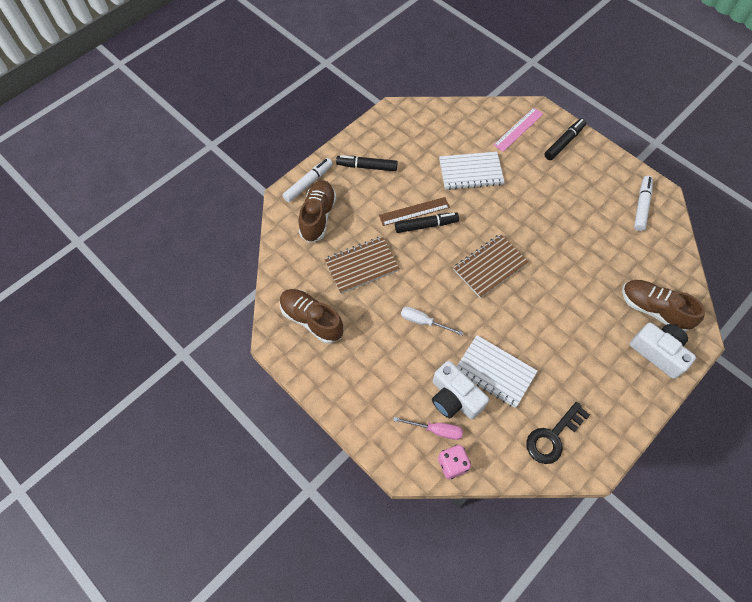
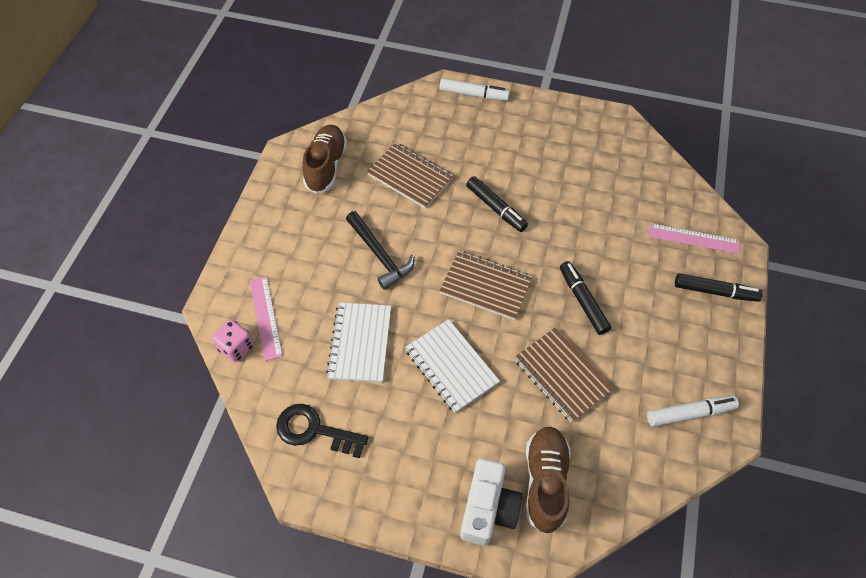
camera: 60 degrees right, 5 degrees down
(318, 217) = (441, 119): brown shoe -> none
(367, 167) = (529, 129): black marker -> black marker (583, 301)
(414, 211) = (505, 191): brown ruler -> none
(423, 322) = (380, 255): white screwdriver -> black hammer
(436, 430) = (265, 317): pink screwdriver -> pink ruler
(454, 398) = (309, 318): white camera -> none
(470, 172) = (595, 218): white notebook -> white notebook (451, 366)
(583, 259) = (562, 375): none -> brown notebook

